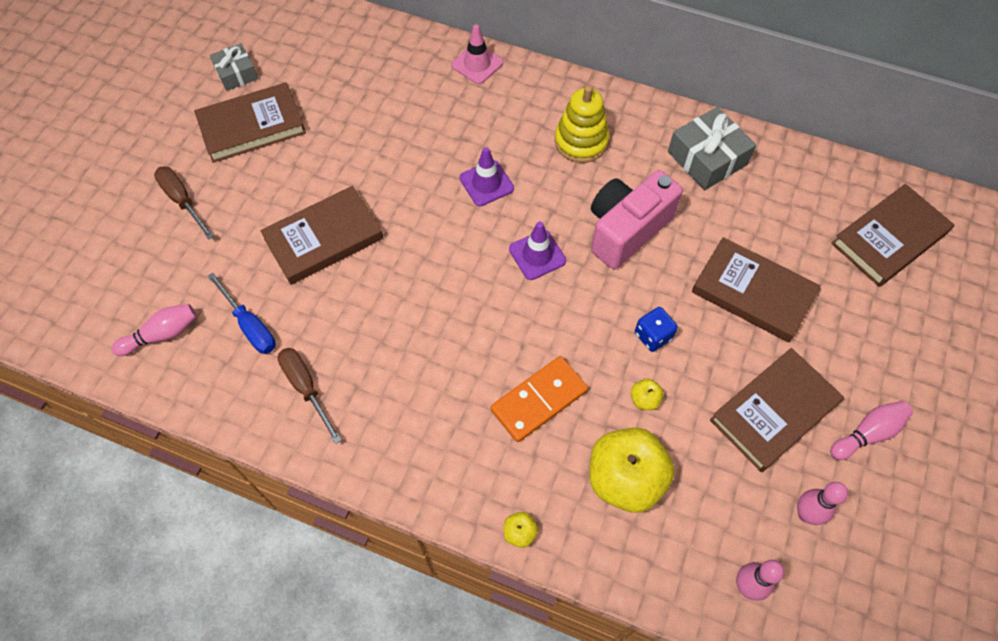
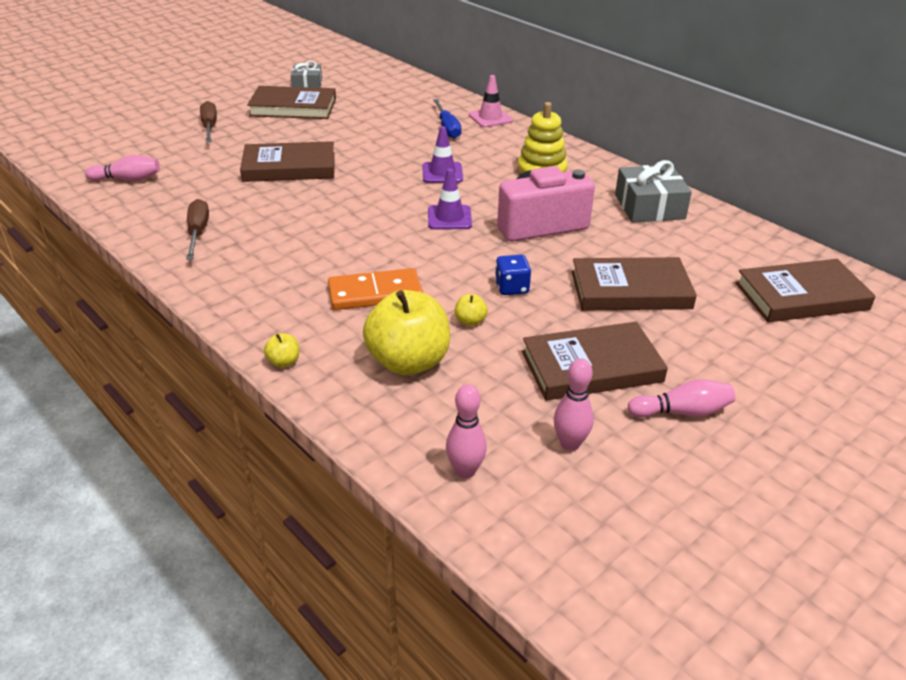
camera: 25 degrees right, 25 degrees down
(250, 326) = (192, 192): blue screwdriver -> blue screwdriver (447, 128)
(753, 292) = (630, 290): brown book -> brown book turned 60 degrees counterclockwise

